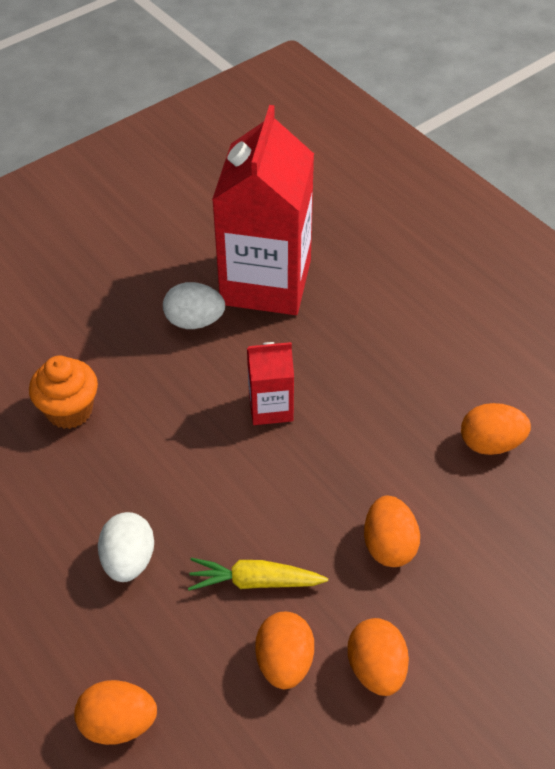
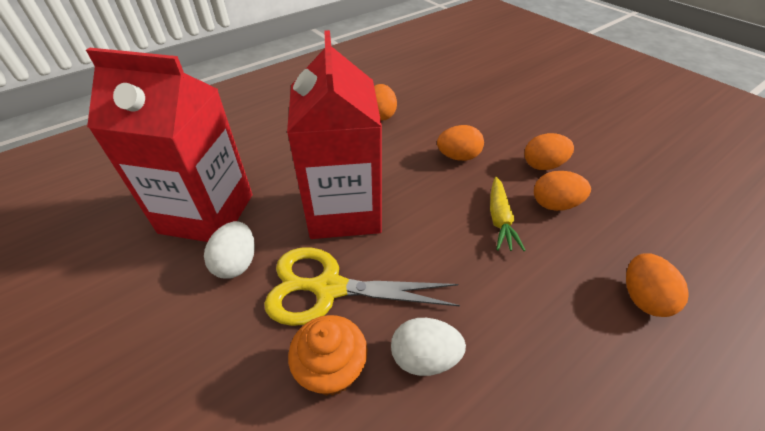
camera: 90 degrees left, 5 degrees down
(129, 560) = (500, 300): white egg -> white egg (424, 357)
(157, 401) = (329, 288): none -> yellow scissors
(270, 407) = (344, 211): red carton -> red carton, size x2.11

